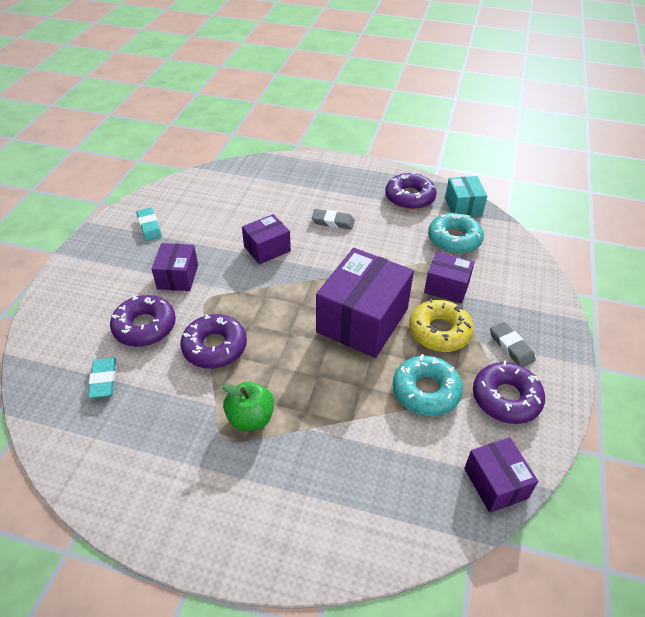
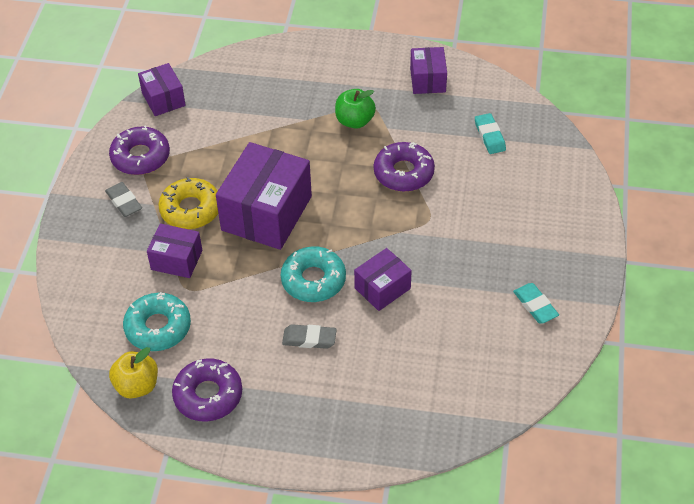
camera: 175 degrees right, 5 degrees up
(145, 327) = (478, 184): purple donut -> none
(178, 277) = (470, 241): purple box -> purple box (427, 80)
(426, 391) = (209, 155): turquoise donut -> turquoise donut (313, 280)
(463, 206) = (137, 386): turquoise box -> yellow apple

